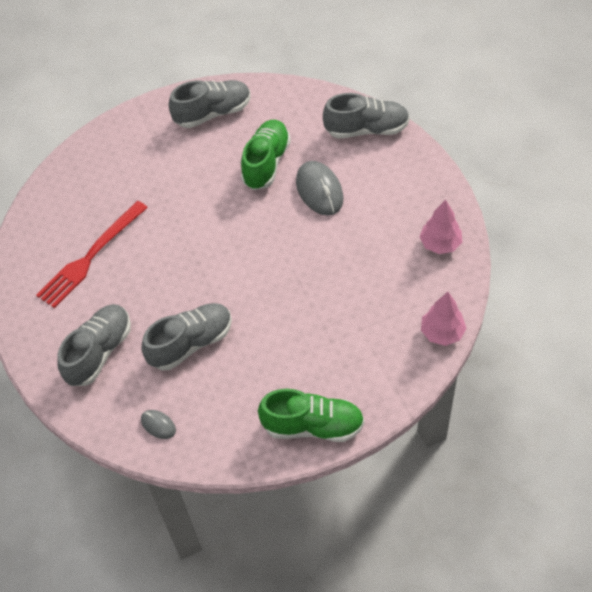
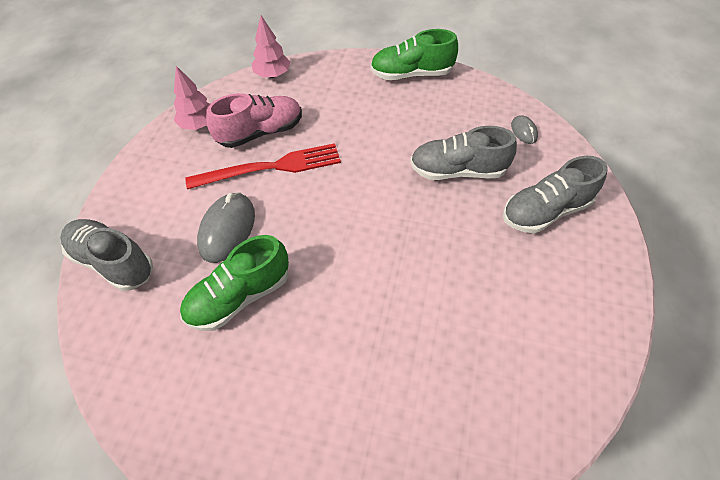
camera: 145 degrees left, 0 degrees up
(91, 256) = (504, 315): red fork -> red fork (270, 167)
(213, 113) = (223, 421): grey shoe -> none
(313, 426) = (411, 74): green shoe -> green shoe turned 45 degrees counterclockwise
(382, 270) = (260, 132): none -> pink shoe

